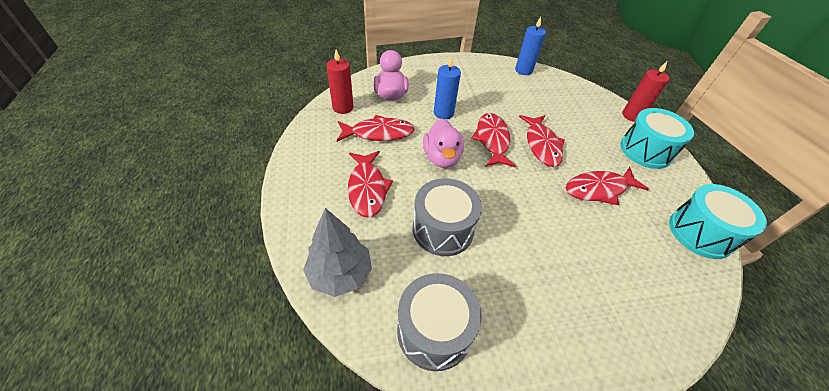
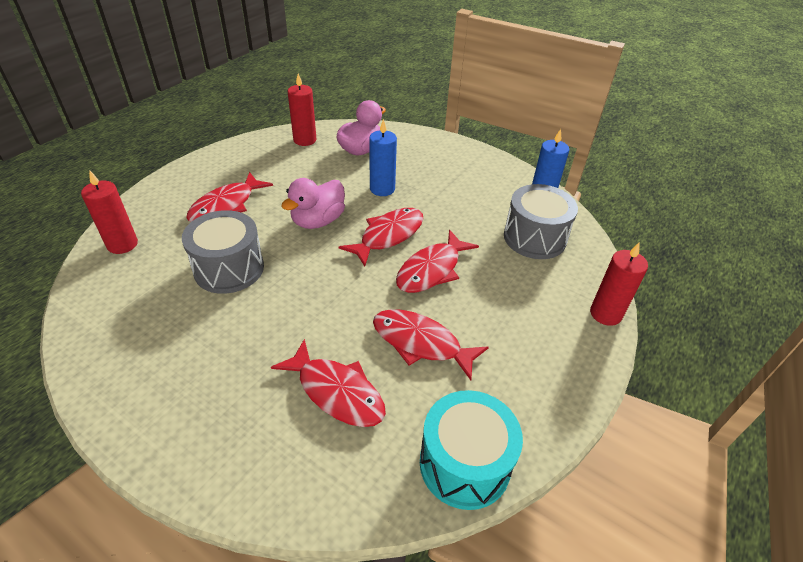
camera: 45 degrees right, 5 degrees down
(340, 274) = (122, 244): grey tree -> red candle
(379, 133) = (300, 173): red fish -> red fish (337, 392)
(434, 331) = (114, 322): grey drum -> grey drum (534, 238)
(645, 151) = (552, 354): turquoise drum -> none

